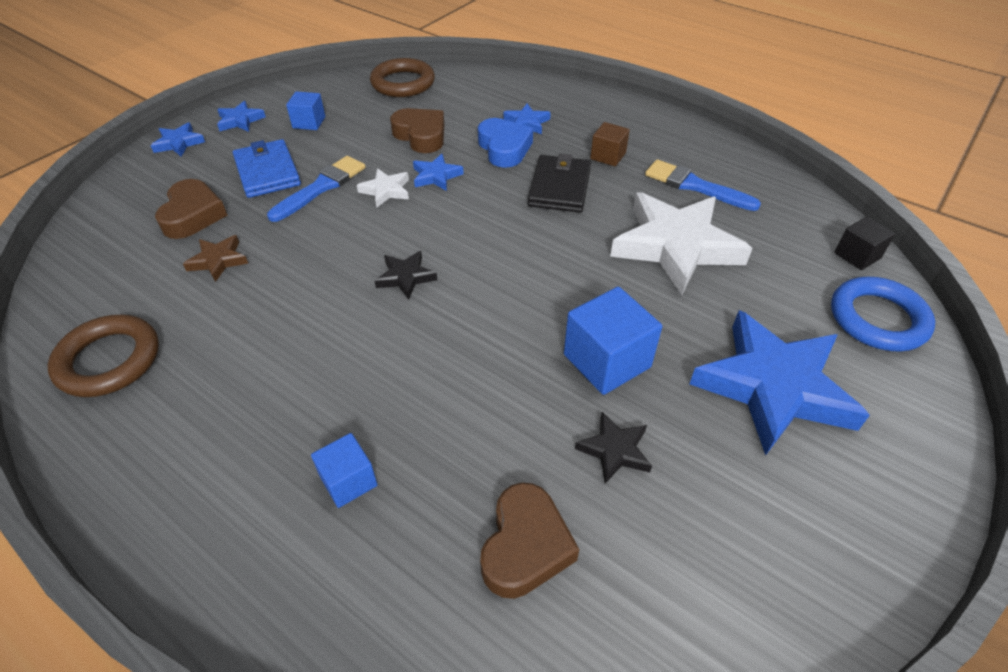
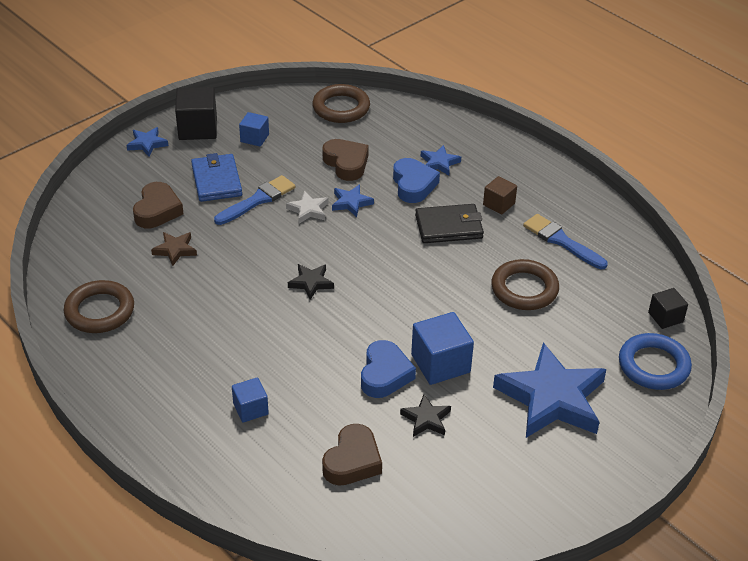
camera: 10 degrees right, 5 degrees down
(240, 120) = (198, 128): blue star -> black cube
(535, 390) = (385, 374): none -> blue heart
(559, 187) = (449, 227): black wallet -> black wallet turned 60 degrees clockwise
(676, 246) = (524, 289): white star -> brown ring

